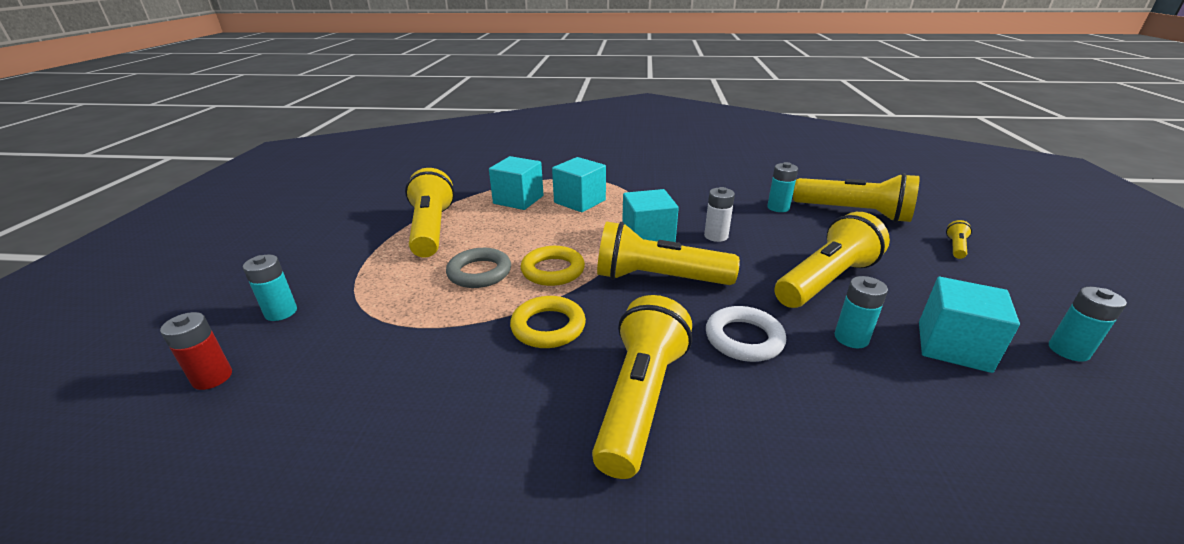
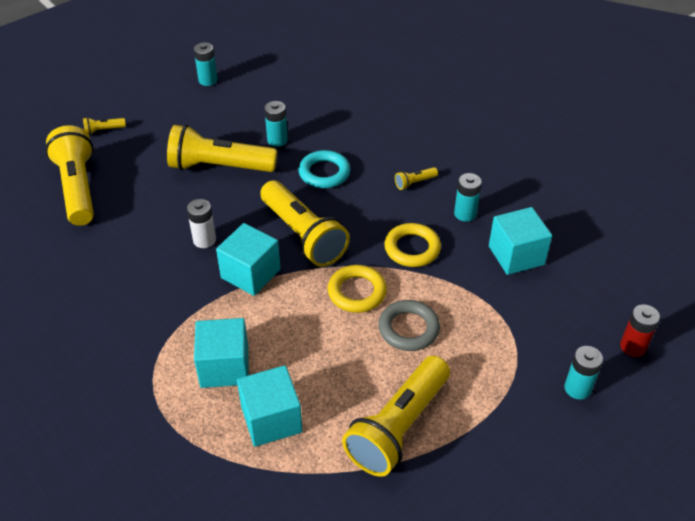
camera: 135 degrees left, 15 degrees up
(640, 399) = (414, 183): yellow flashlight -> yellow flashlight, size x0.41
(744, 338) = (324, 173): white ring -> turquoise ring
(778, 208) = (106, 231): turquoise battery -> turquoise battery (465, 214)
(953, 346) = (245, 110): turquoise cube -> turquoise cube (516, 255)

